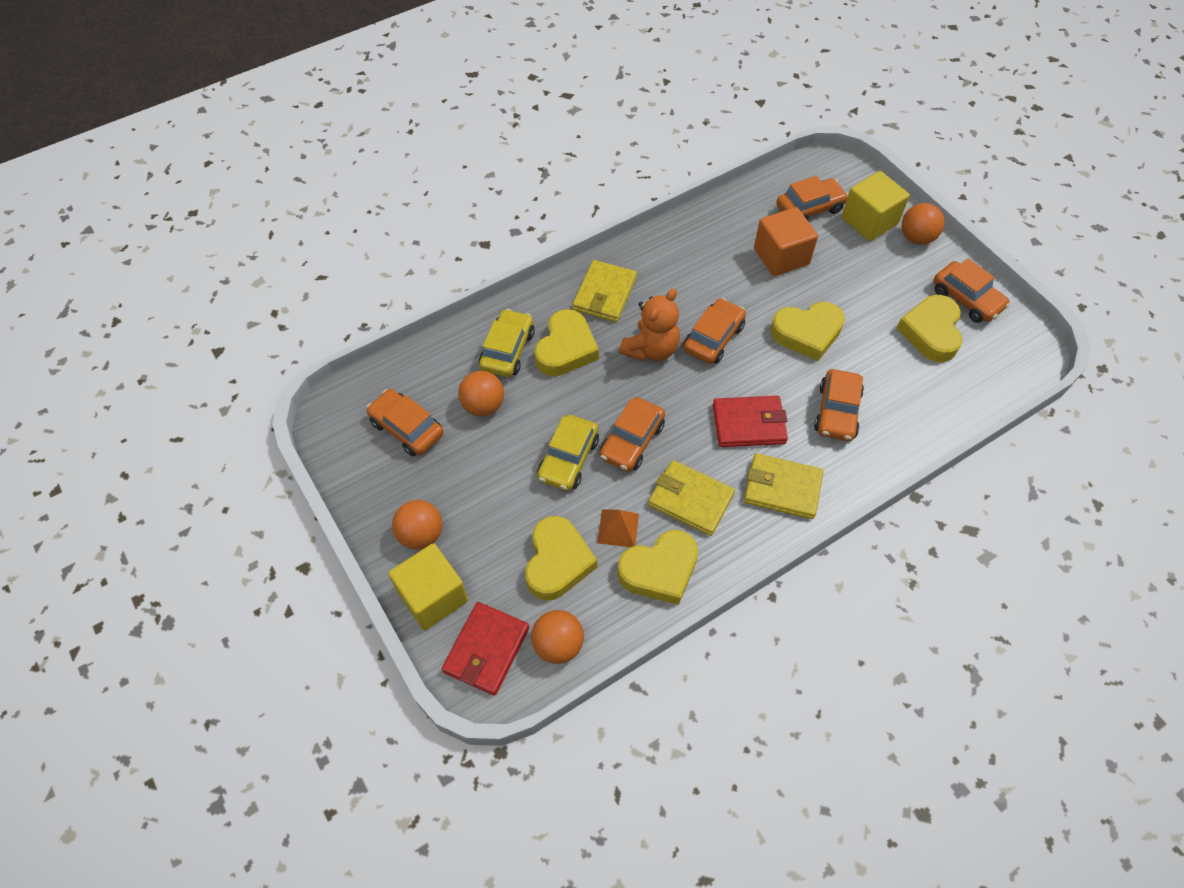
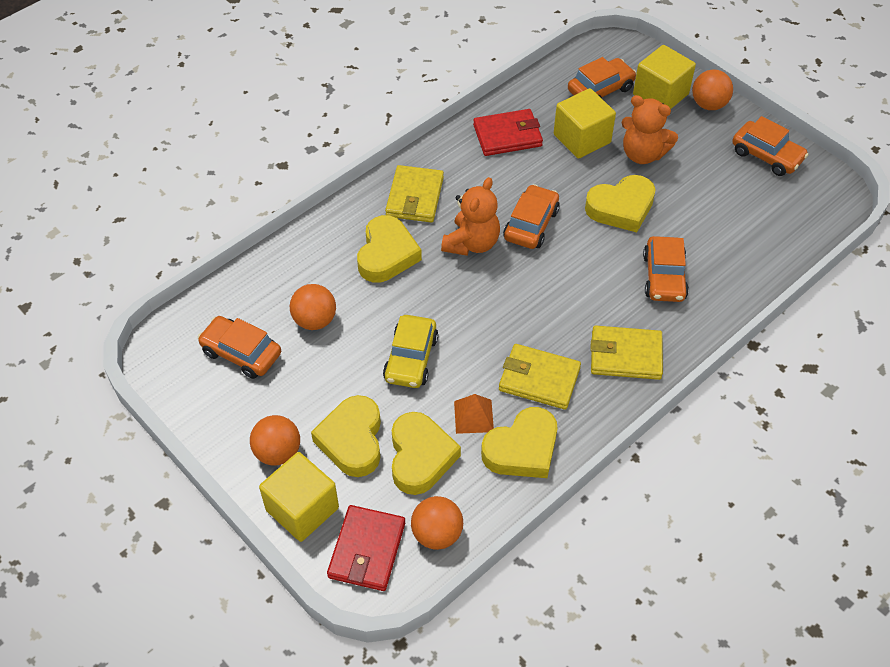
camera: 10 degrees left, 5 degrees down
(507, 350) = (328, 264): yellow car -> none
(631, 441) = (470, 332): orange car -> none
(748, 424) = (581, 300): red wallet -> red wallet (507, 135)
(781, 256) = (582, 139): orange cube -> yellow cube
(839, 280) = (642, 154): none -> orange teddy bear
(931, 332) = (739, 191): yellow heart -> yellow heart (352, 440)

